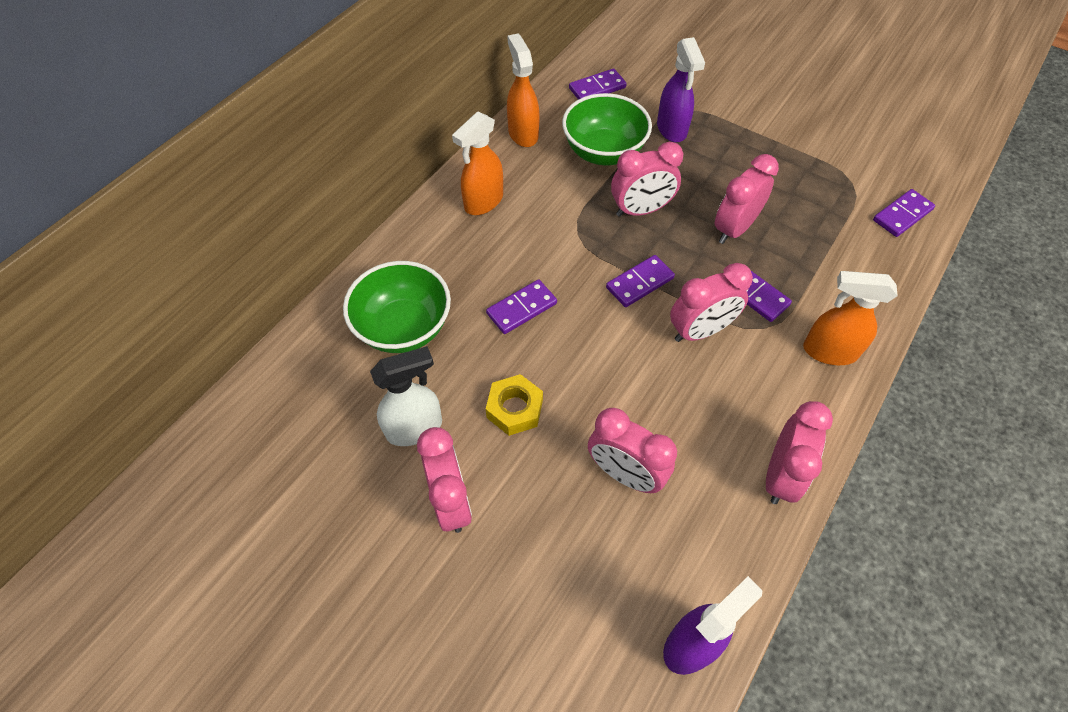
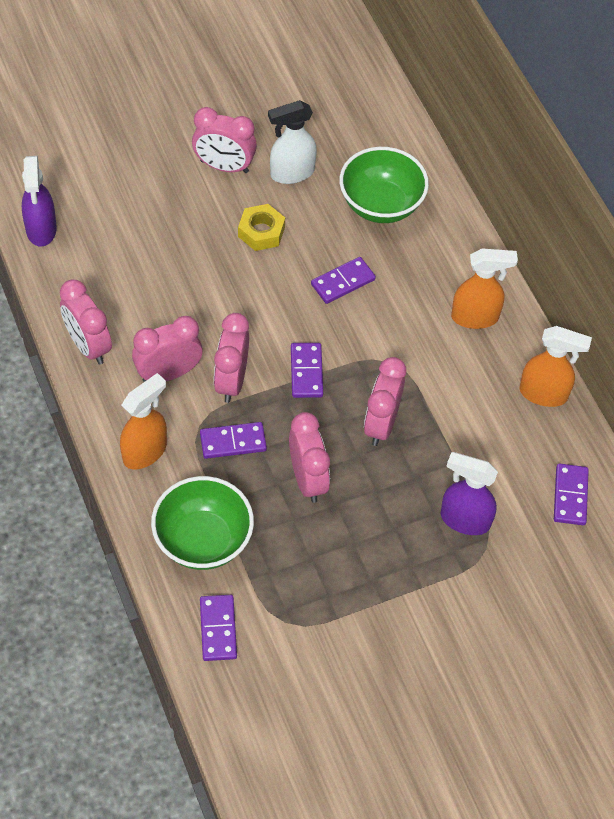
camera: 120 degrees right, 0 degrees up
(415, 428) = (291, 173): white spray bottle -> white spray bottle turned 60 degrees clockwise
(483, 202) = (475, 317): orange spray bottle -> orange spray bottle turned 105 degrees clockwise
(521, 308) = (343, 282): purple domino -> purple domino turned 60 degrees clockwise
(603, 152) = (473, 442): green bowl -> green bowl (203, 540)
(625, 474) = (164, 263): pink clock -> pink clock (168, 373)

